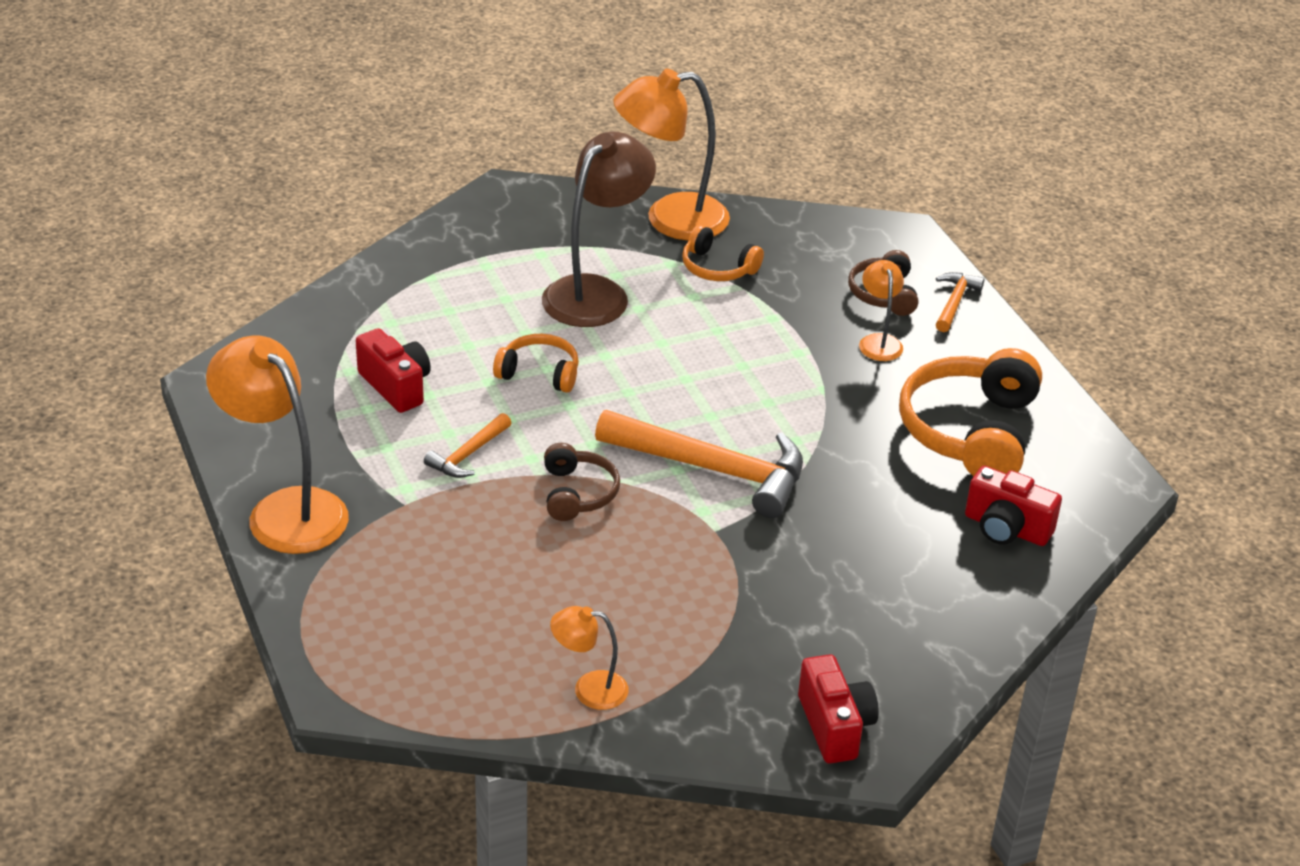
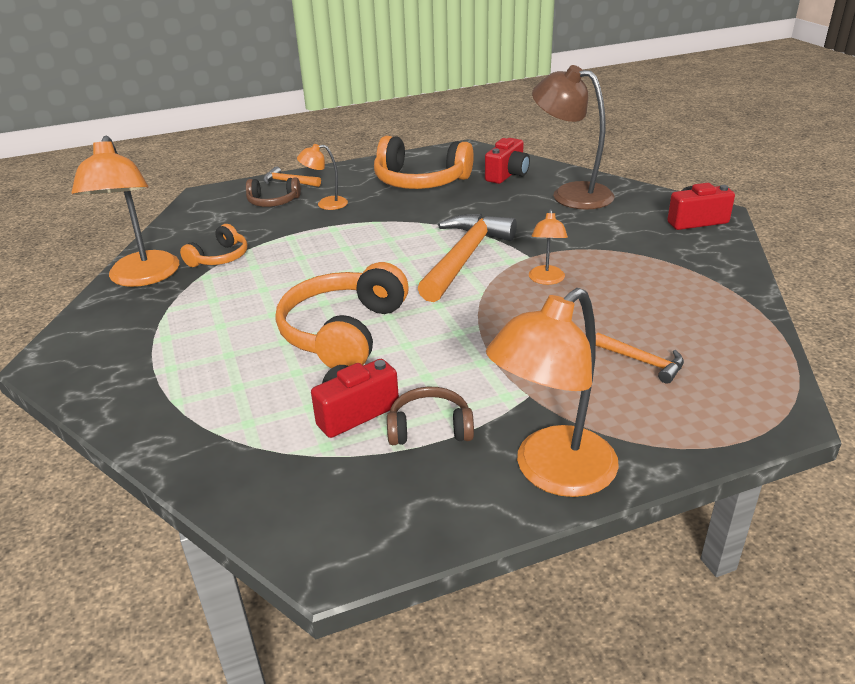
camera: 85 degrees left, 5 degrees down
(468, 454) = (456, 364): orange hammer -> orange hammer (642, 362)
(539, 373) = (344, 332): orange headphones -> orange headphones, size x1.86
(577, 493) = (499, 310): brown headphones -> brown headphones (430, 428)
(589, 689) = (710, 299): orange lamp -> orange lamp (546, 280)
(596, 292) = (235, 309): brown lamp -> brown lamp (571, 194)

